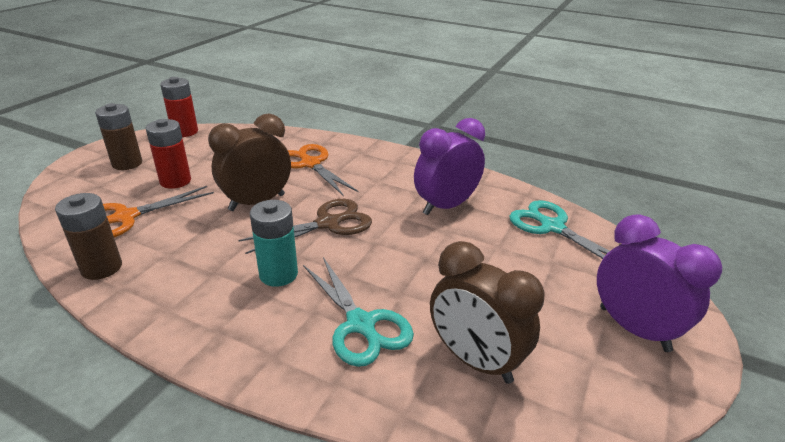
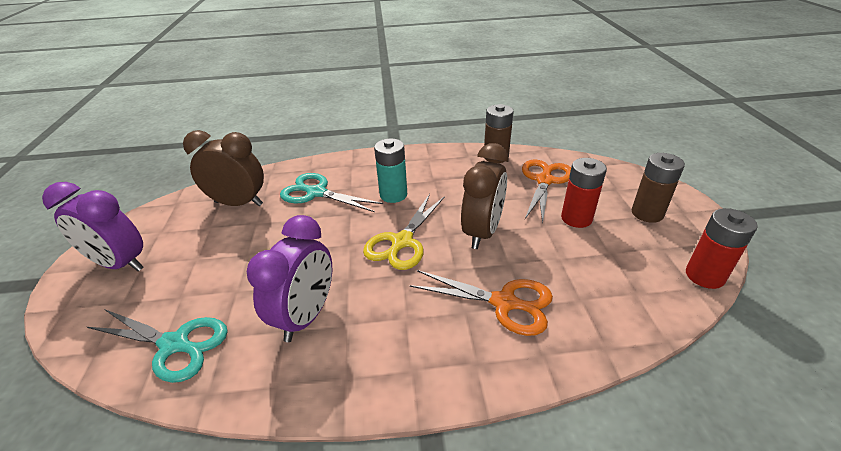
camera: 150 degrees right, 5 degrees up
(328, 223) = (402, 242): brown scissors -> yellow scissors

